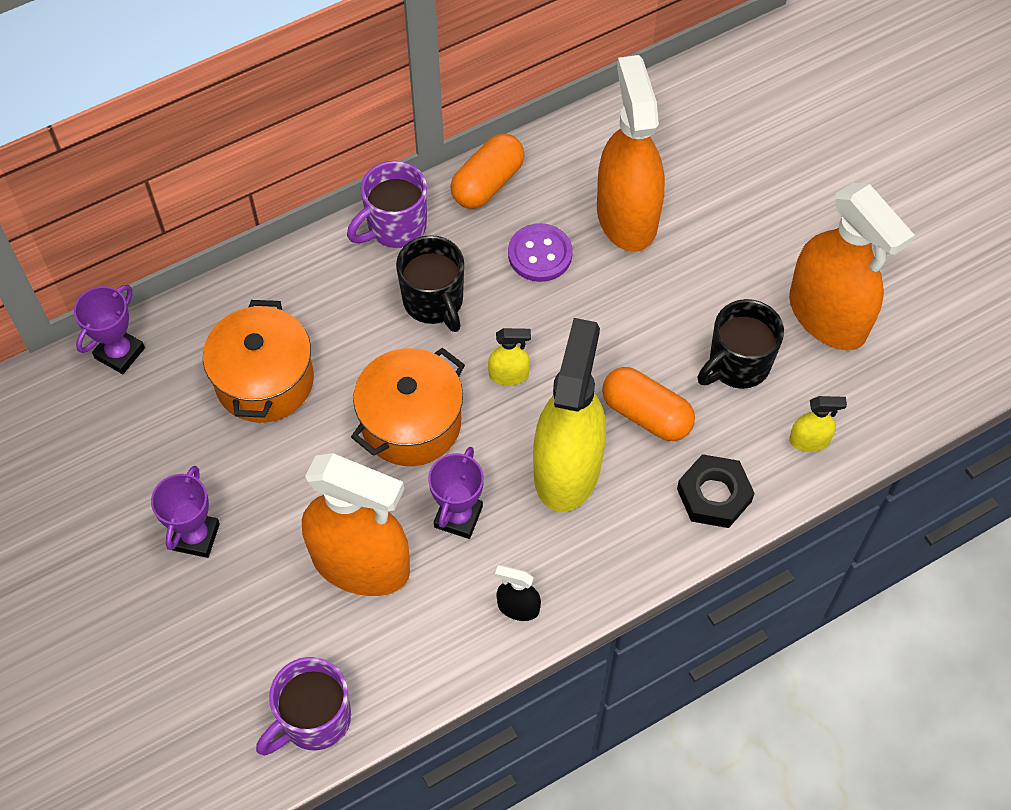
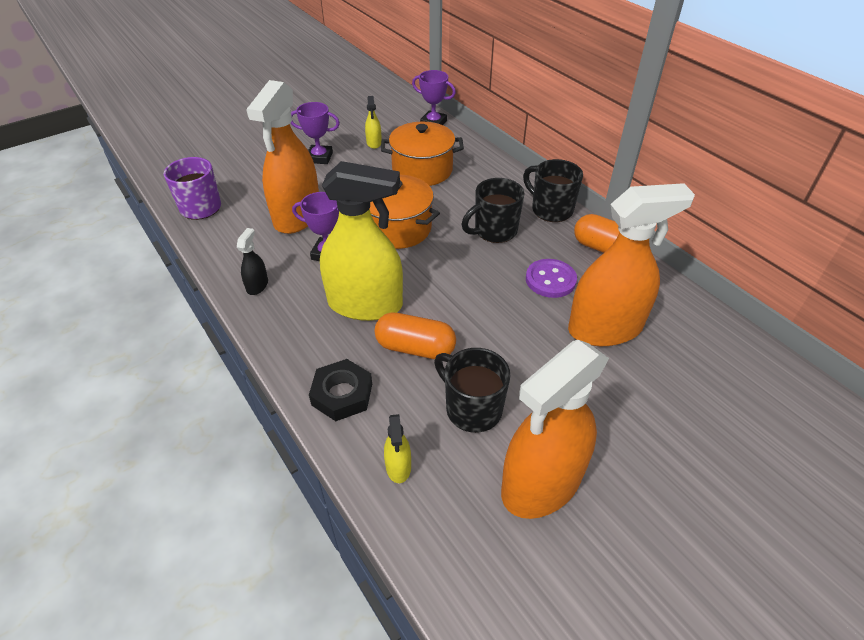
camera: 85 degrees right, 15 degrees down
(395, 227) = (550, 210): purple mug -> black mug
(509, 375) = (441, 270): yellow spray bottle -> yellow spray bottle (374, 143)
(646, 414) = (415, 348): orange capsule -> orange capsule turned 75 degrees clockwise

